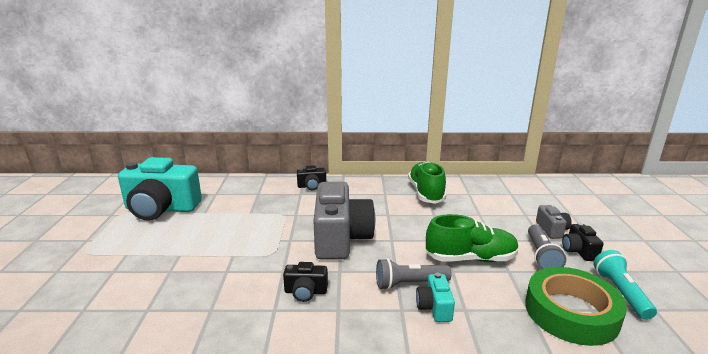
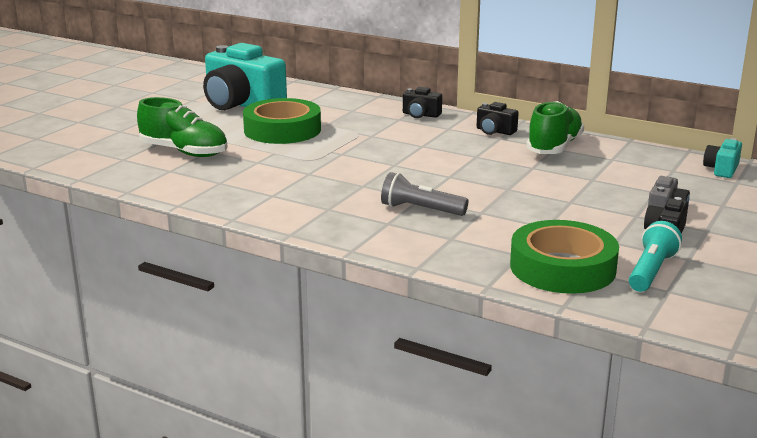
camera: 30 degrees right, 0 degrees up
(219, 227) = (282, 130): none -> green tape
(305, 292) = (313, 191): black camera -> black camera (495, 131)
(340, 238) = (396, 163): grey camera -> none
(434, 307) = (422, 229): turquoise camera -> turquoise camera (721, 169)
(470, 258) = (517, 209): green shoe -> green shoe (184, 152)
(541, 256) = (608, 226): grey flashlight -> none

